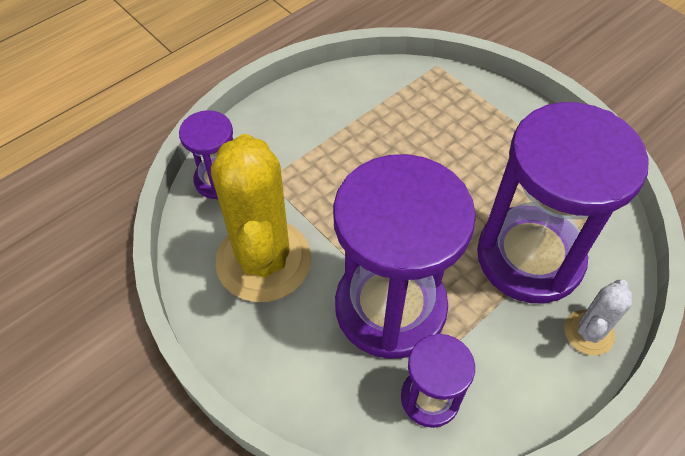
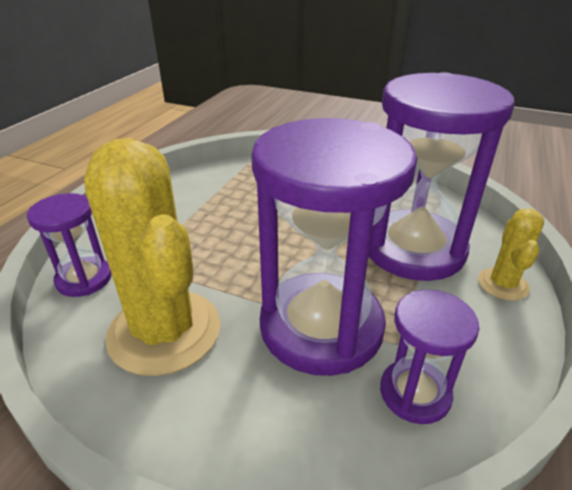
camera: 25 degrees left, 20 degrees down
(589, 332) = (503, 284): white cactus -> yellow cactus

